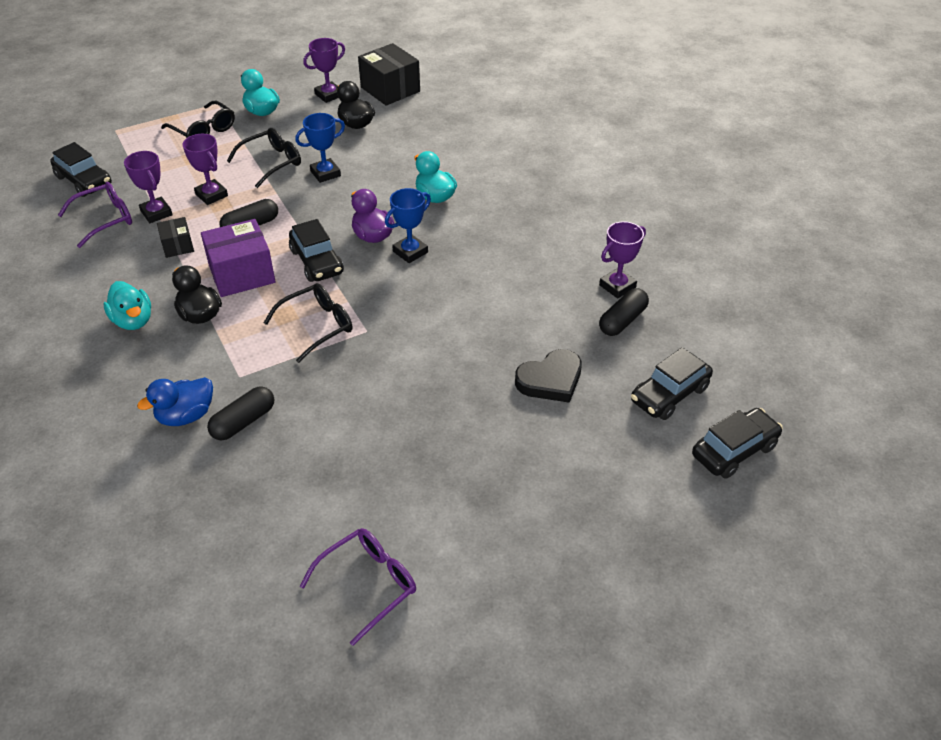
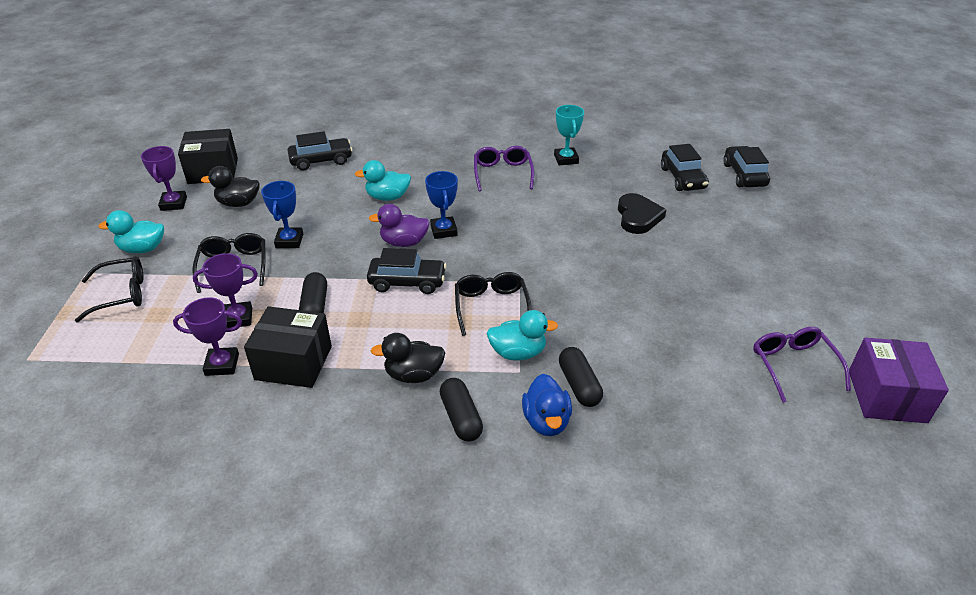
camera: 60 degrees left, 5 degrees down
(84, 181) = (93, 409): black car -> black car (321, 161)
(105, 219) = (187, 407): purple glasses -> purple glasses (502, 173)
(133, 320) = (380, 425): turquoise duck -> turquoise duck (518, 352)
(178, 246) = (293, 363): black box -> black box, size x1.84
(242, 274) = (380, 331): purple box -> purple box (886, 396)
(617, 286) = (566, 159): purple trophy -> turquoise trophy
(622, 320) = (601, 169): black capsule -> black capsule (461, 417)

